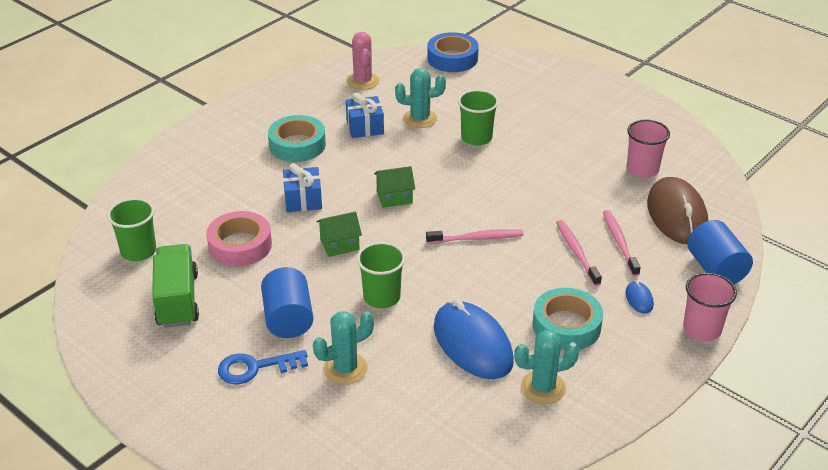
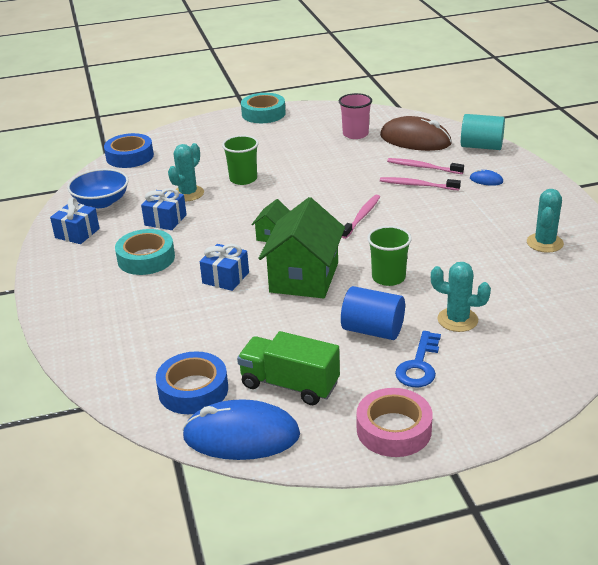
camera: 55 degrees left, 5 degrees down
(138, 251) = (193, 390): green cup -> blue tape
(240, 245) = (250, 328): pink tape -> pink tape (394, 429)
(304, 93) = (77, 233): none -> blue gift
(339, 244) = (304, 277): green house -> green house, size x2.05
(345, 368) = (457, 320): turquoise cactus -> turquoise cactus turned 75 degrees counterclockwise
(363, 81) = (101, 202): pink cactus -> blue bowl
(472, 344) = (477, 255): blue mouse -> blue mouse (241, 436)
(566, 326) = (489, 214): turquoise tape -> turquoise tape (263, 114)
(702, 329) = (533, 170): pink cup -> none
(715, 269) = (481, 146): blue cylinder -> turquoise cylinder

